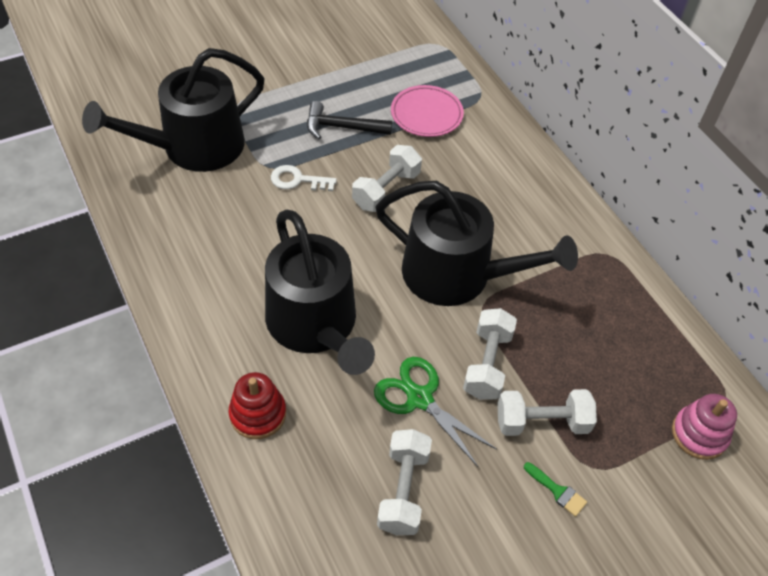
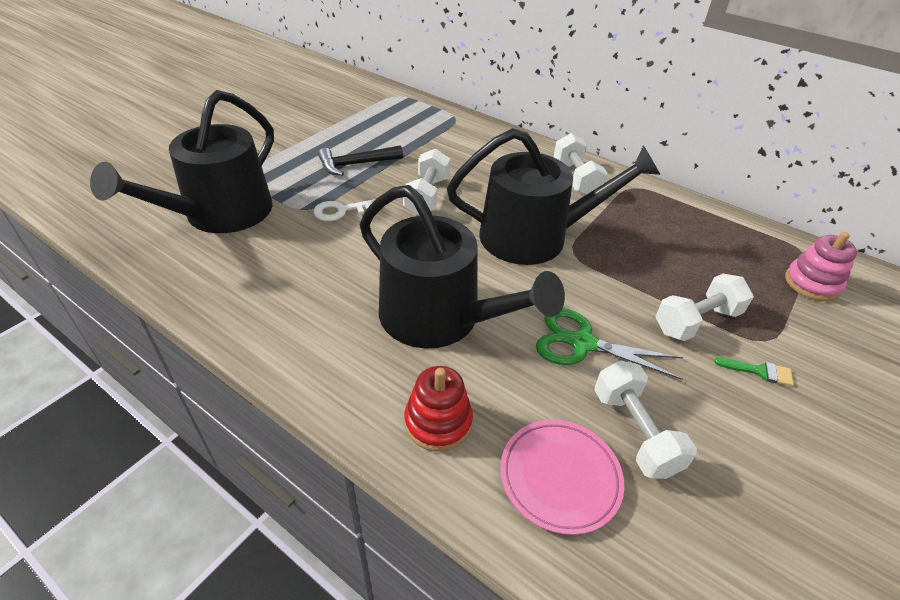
camera: 25 degrees left, 10 degrees down
(426, 114) = (422, 139): pink plate -> pink plate (560, 477)
(487, 364) = (614, 293): white dumbbell -> white dumbbell (576, 178)

